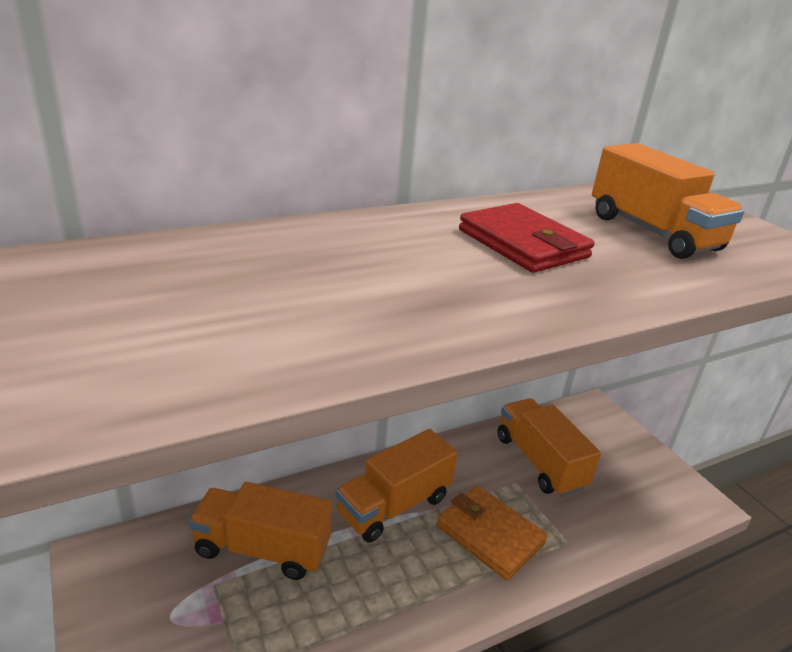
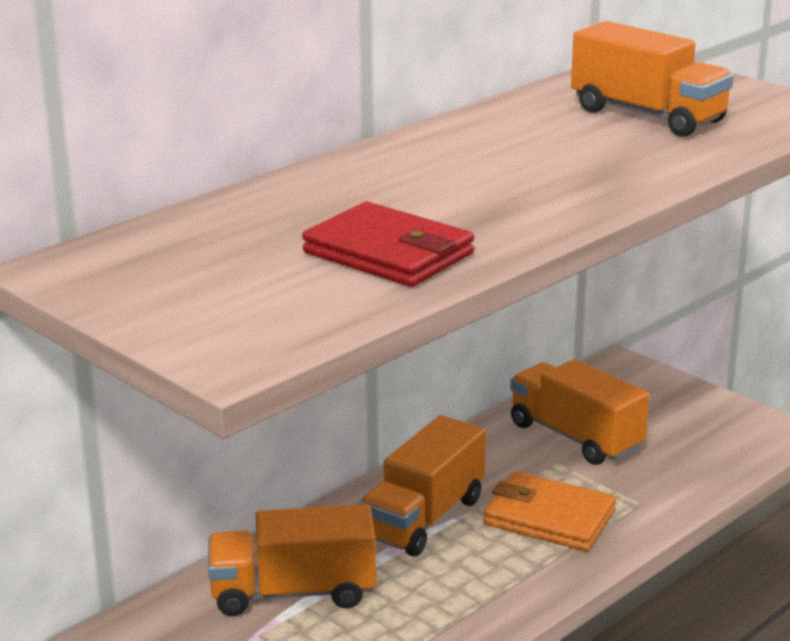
camera: 15 degrees left, 5 degrees down
(522, 244) = (523, 153): red wallet -> red wallet (388, 253)

